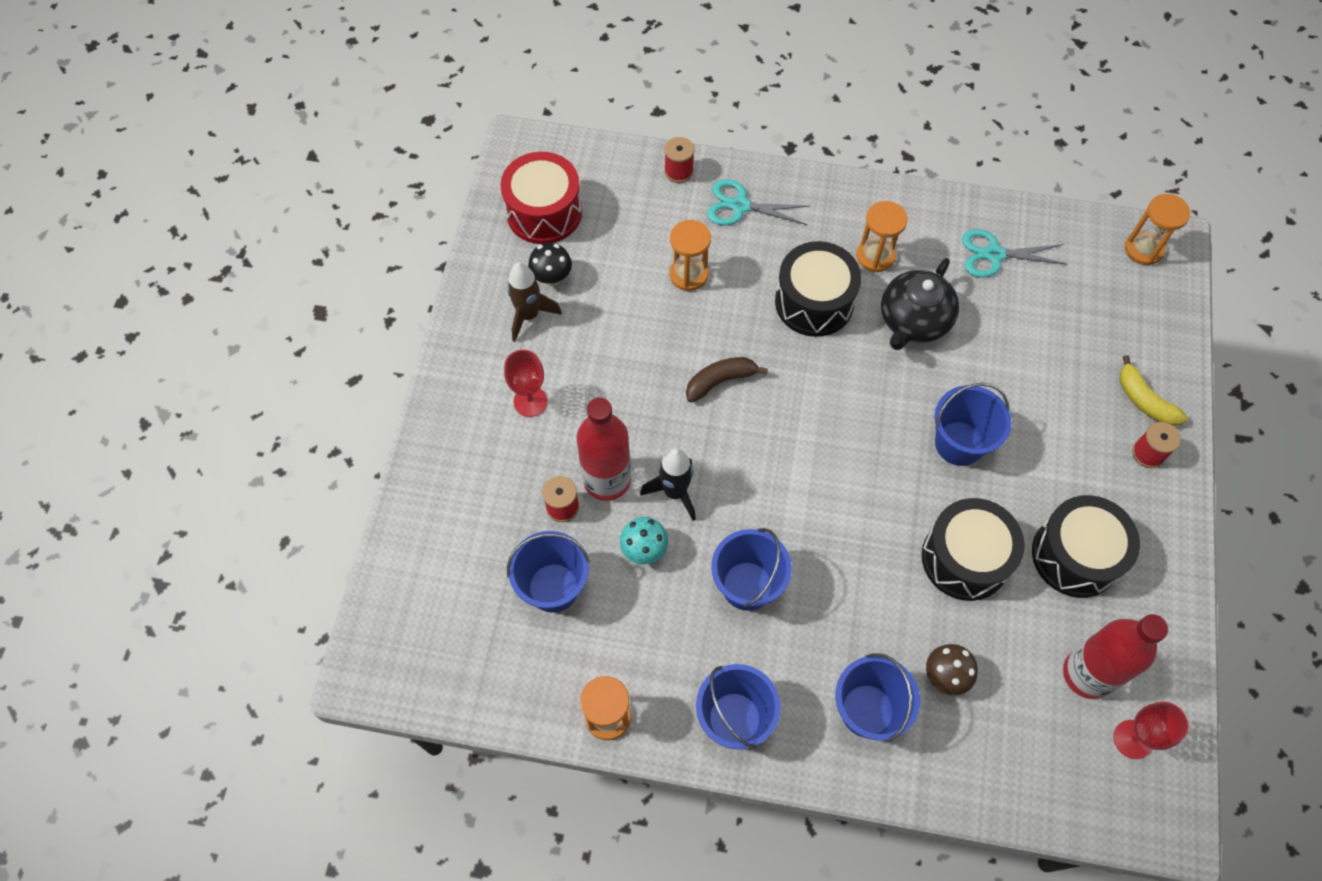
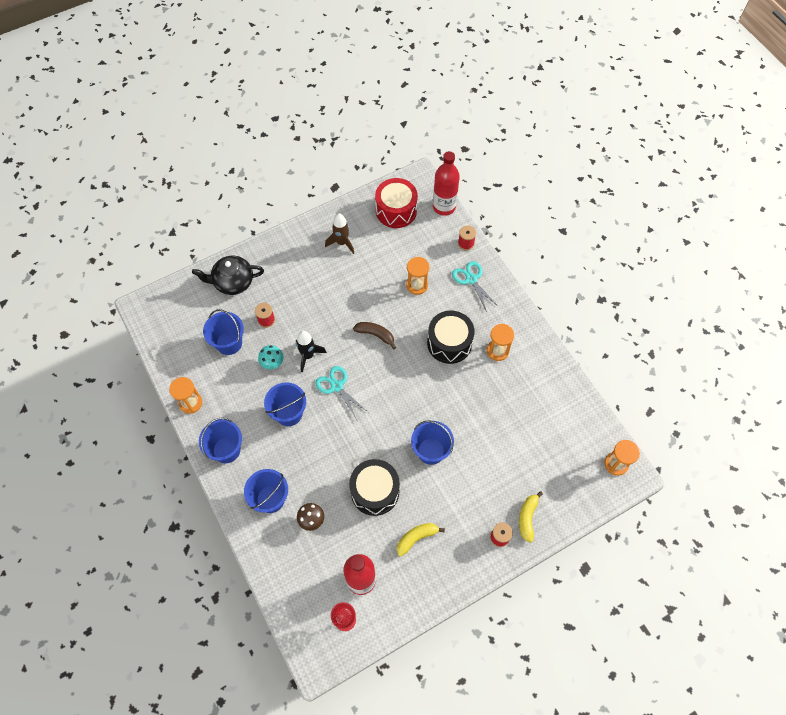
camera: 50 degrees right, 0 degrees up
(530, 401) = (303, 273): red goblet -> none
(552, 278) = (367, 237): black mushroom -> none
(607, 480) = (292, 327): red bottle -> red bottle (444, 207)
(913, 321) = (477, 390): black teapot -> black teapot (233, 282)
(994, 255) = (547, 400): turquoise scissors -> turquoise scissors (337, 386)
(1075, 555) = (416, 538): black drum -> yellow banana

